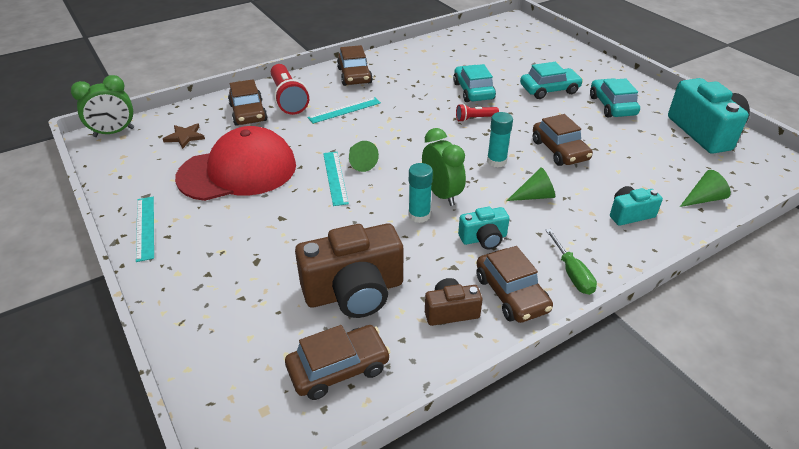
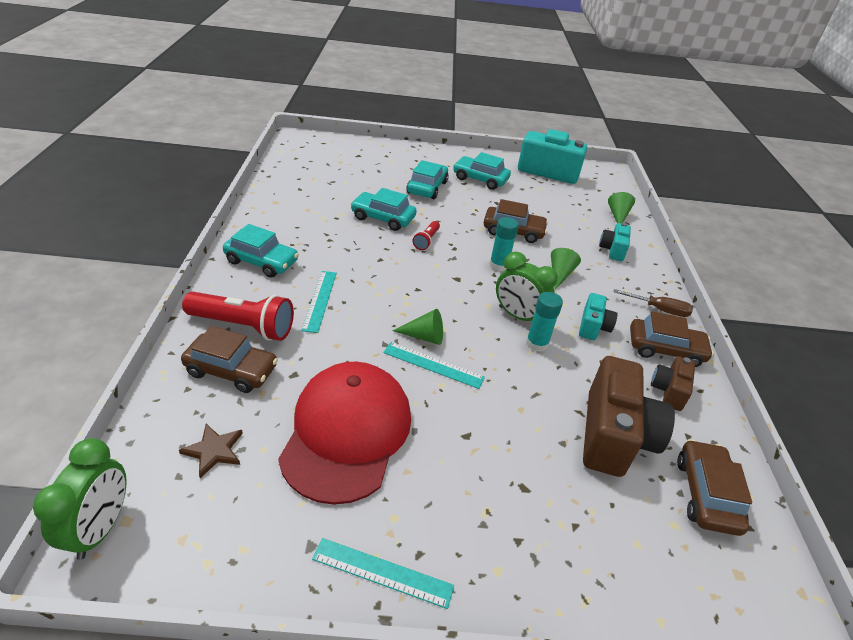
camera: 60 degrees left, 0 degrees up
(354, 76) = (261, 261): brown car -> turquoise car
(441, 194) = (518, 316): green clock -> green clock turned 150 degrees counterclockwise
(572, 273) = (659, 309): green screwdriver -> brown screwdriver

